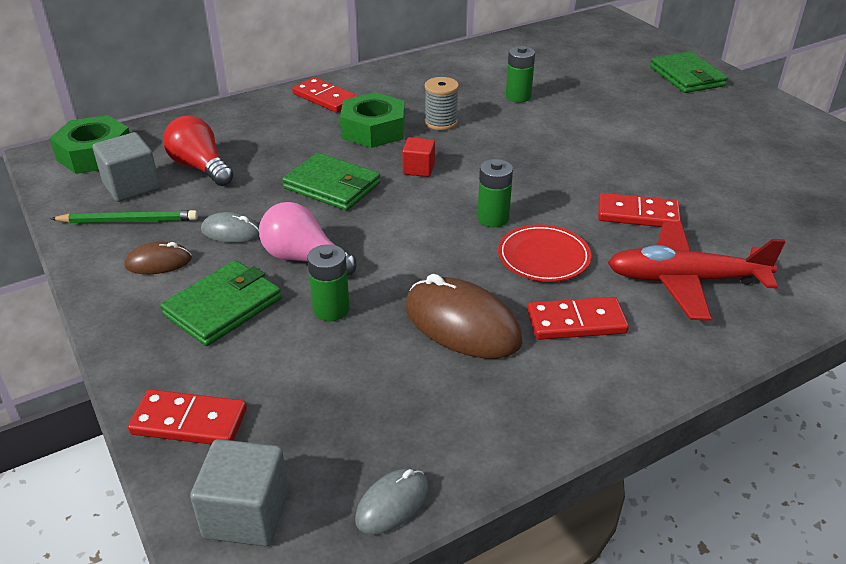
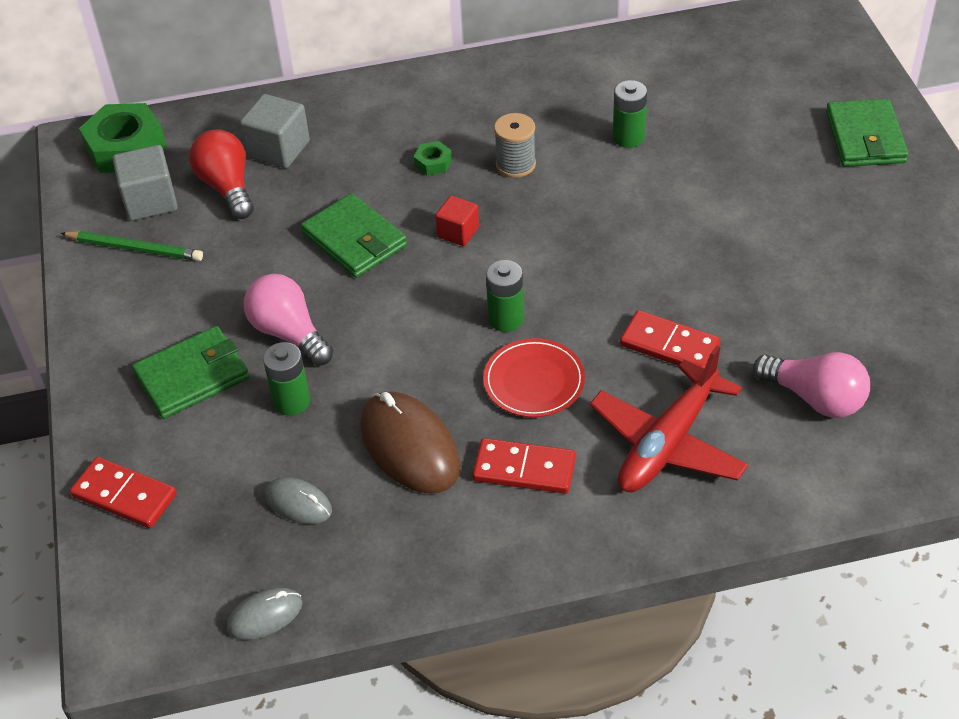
camera: 20 degrees right, 10 degrees up
(158, 262) = (149, 309): brown mouse -> none
(231, 232) = (230, 283): grey mouse -> grey mouse (298, 503)
(246, 514) = (143, 595): grey cube -> grey cube (278, 149)
(325, 98) = (399, 101): red domino -> none
(373, 130) = (433, 163): green nut -> green nut, size x0.46
(684, 280) = (667, 443): red plane -> red plane turned 75 degrees counterclockwise
(775, 230) = (815, 398): none -> pink light bulb

